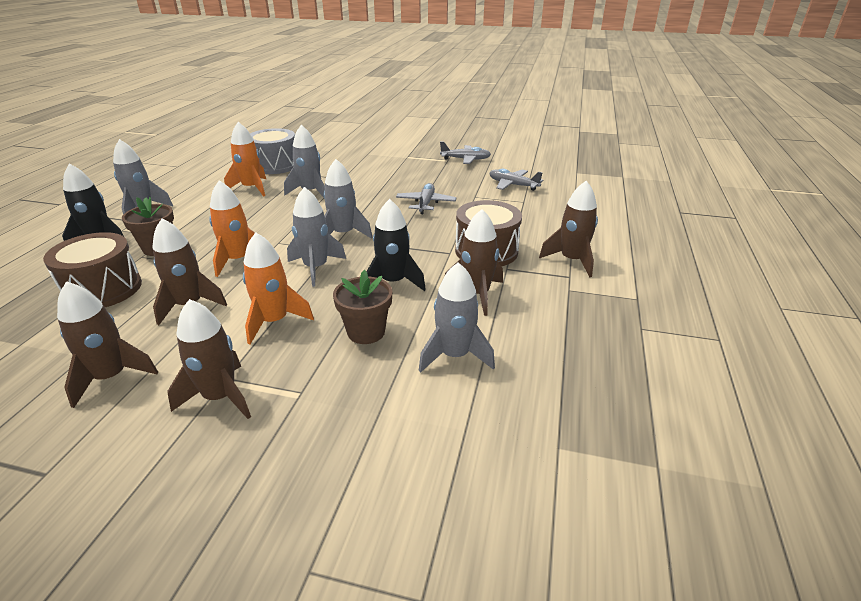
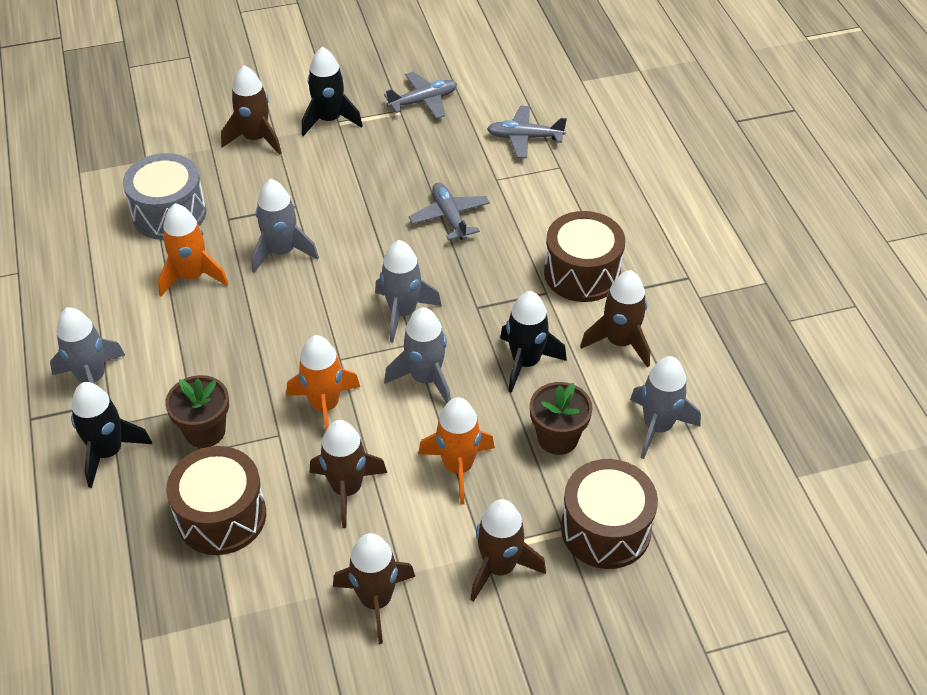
camera: 30 degrees left, 15 degrees up
(334, 409) = (605, 529): none -> brown drum
(404, 154) = (329, 120): none -> black rocket
(571, 260) = (676, 252): brown rocket -> brown rocket (255, 139)

